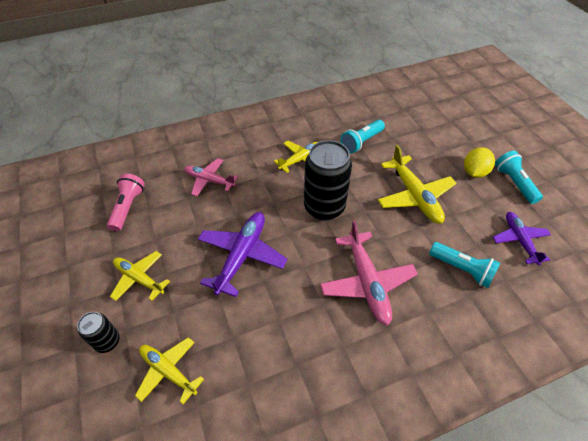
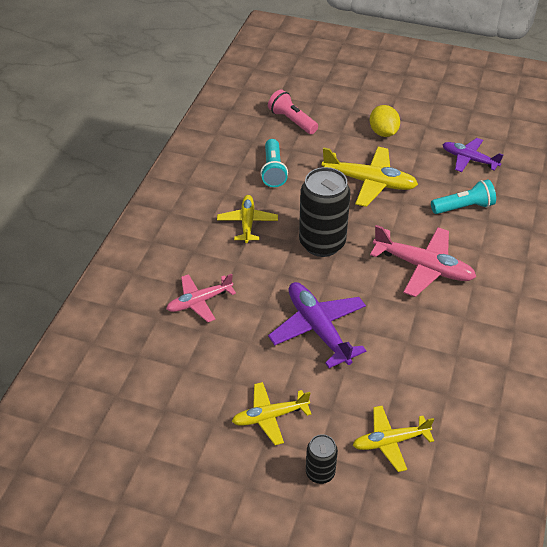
camera: 50 degrees left, 5 degrees down
(128, 207) = (165, 383): pink flashlight -> pink flashlight (292, 121)
(514, 183) = (417, 121): turquoise flashlight -> none

